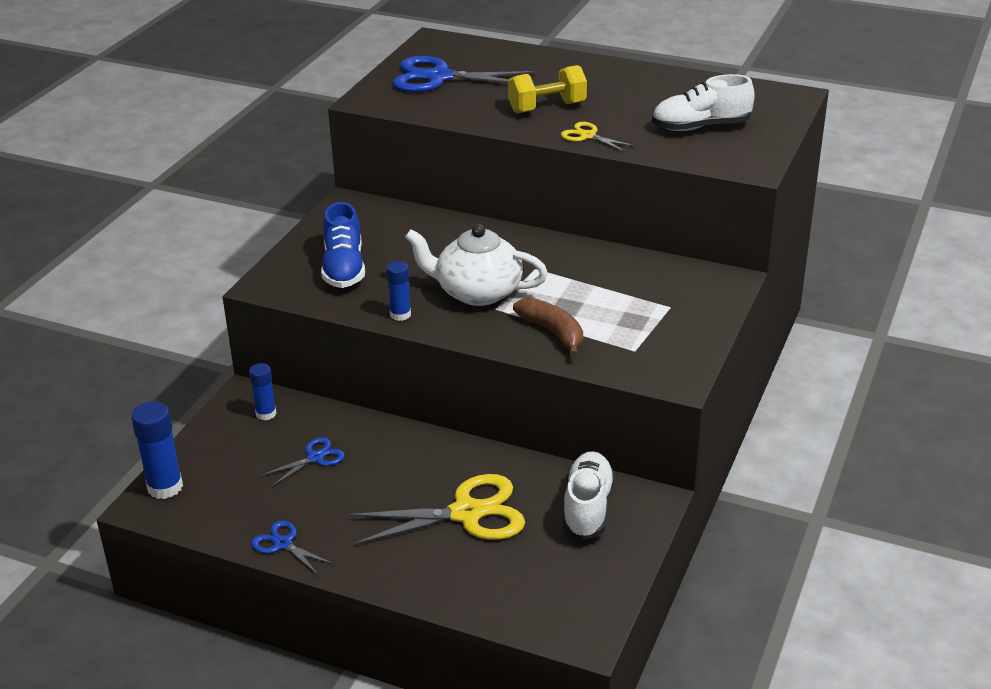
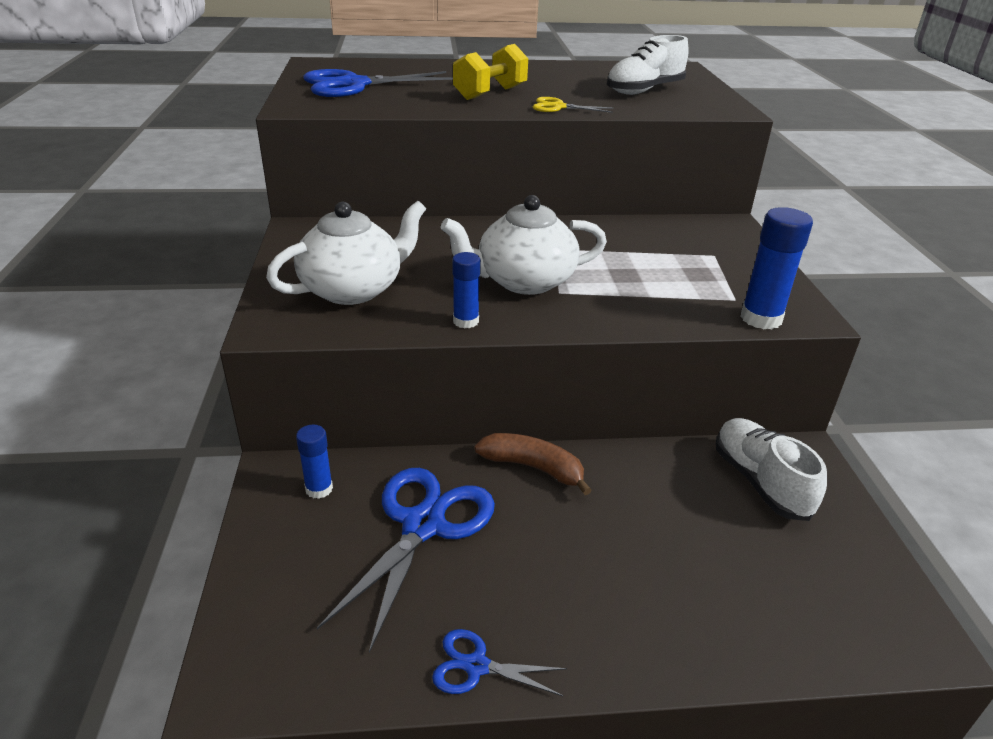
camera: 30 degrees left, 0 degrees up
(165, 487) = (244, 643): blue glue stick -> blue glue stick (761, 318)
(315, 458) = (423, 525): blue scissors -> blue scissors, size x2.00
(344, 268) = (353, 289): blue shoe -> white teapot
(466, 513) = (653, 533): yellow scissors -> none
(553, 333) = (643, 301): brown banana -> brown banana (533, 468)

